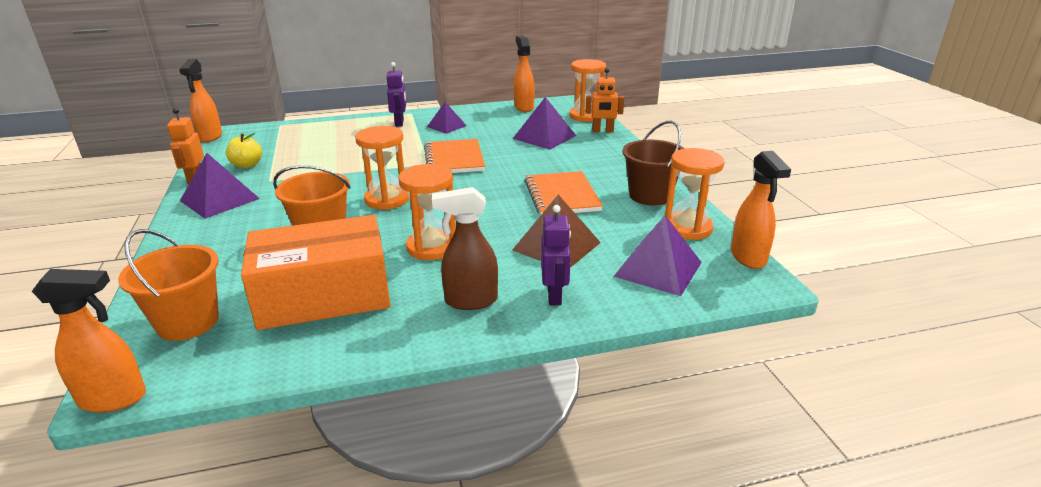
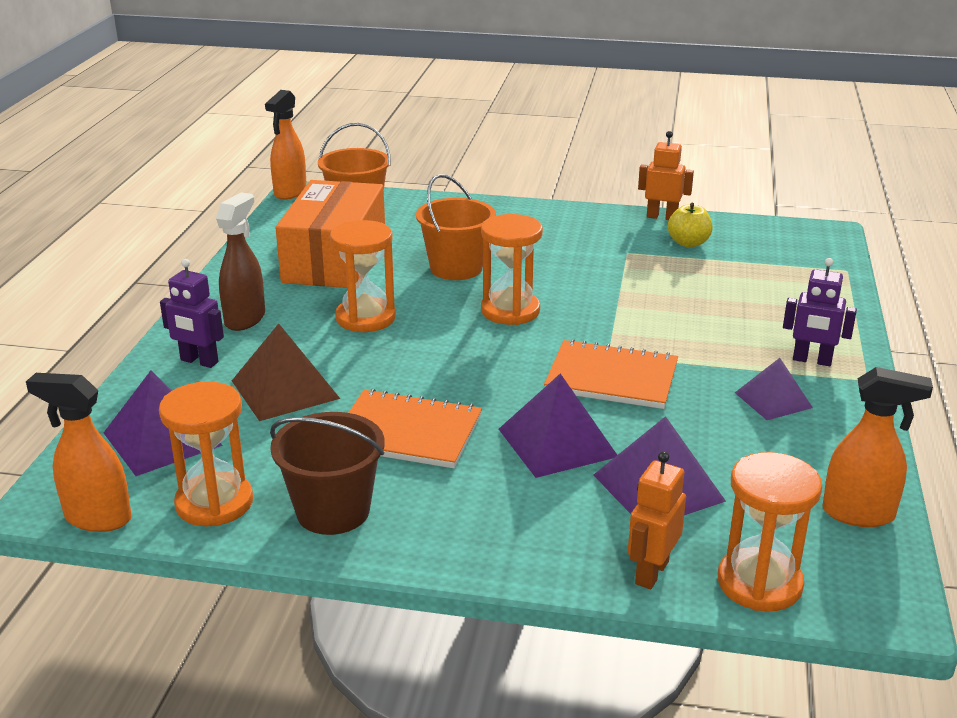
camera: 115 degrees right, 0 degrees up
(210, 137) = (812, 226): orange spray bottle -> none
(219, 199) = (591, 227): purple pyramid -> purple pyramid (557, 442)

